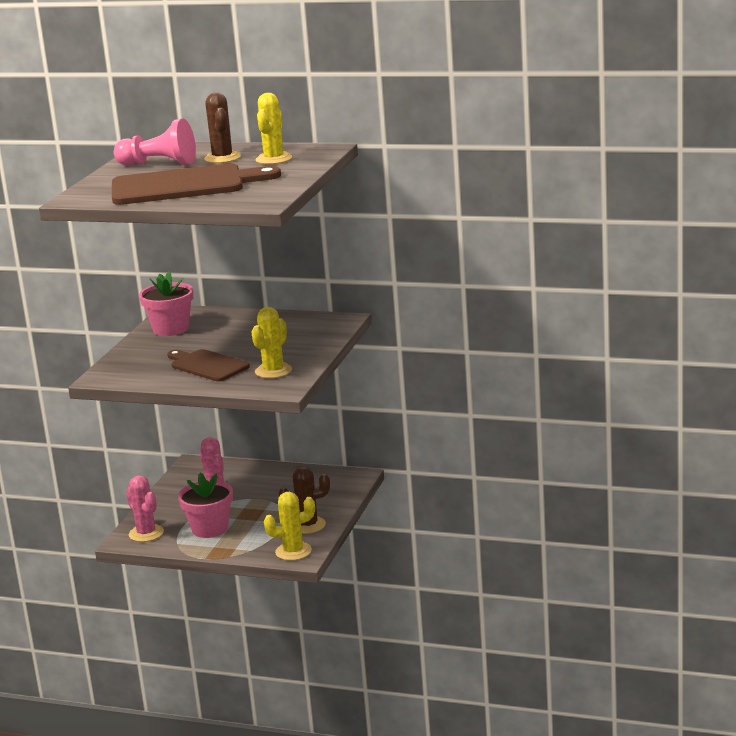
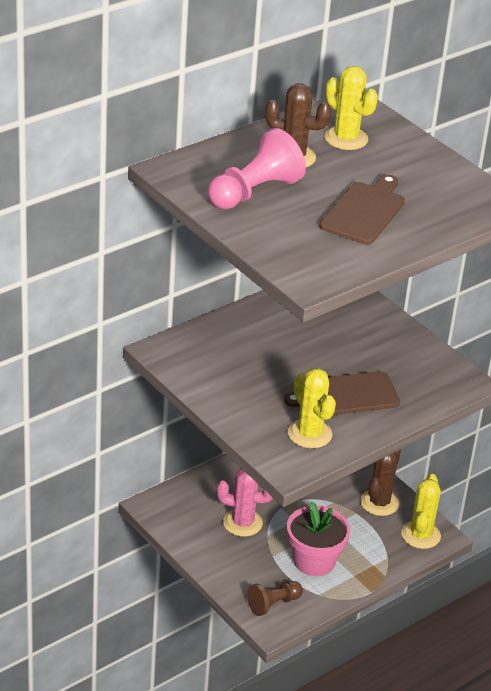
camera: 60 degrees left, 15 degrees up
(146, 533) = (273, 604): pink cactus -> brown pawn
(171, 329) = (212, 372): pink flower pot -> none
(184, 185) = (364, 211): brown cutting board -> brown cutting board, size x0.60
(273, 371) = (414, 368): yellow cactus -> yellow cactus (309, 434)

